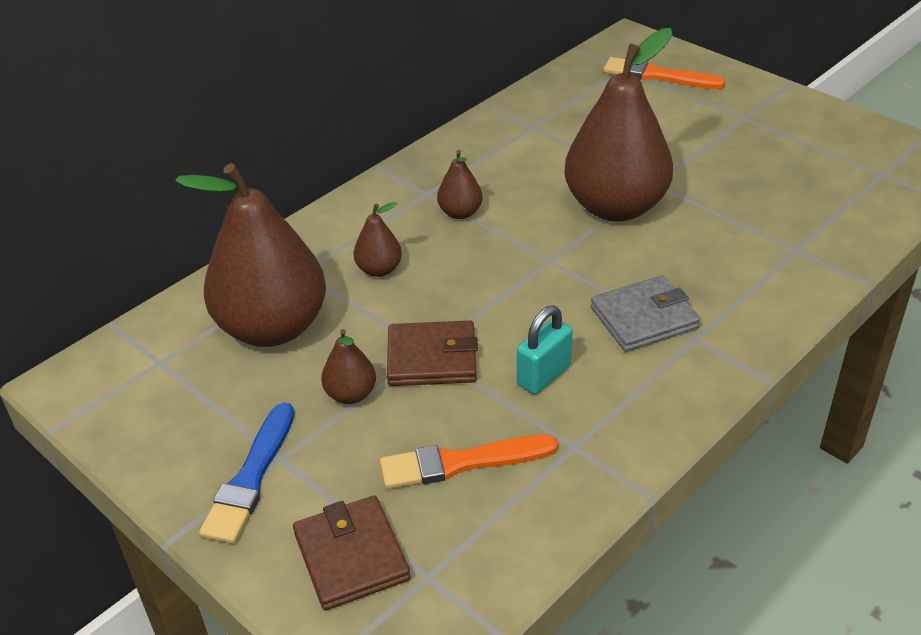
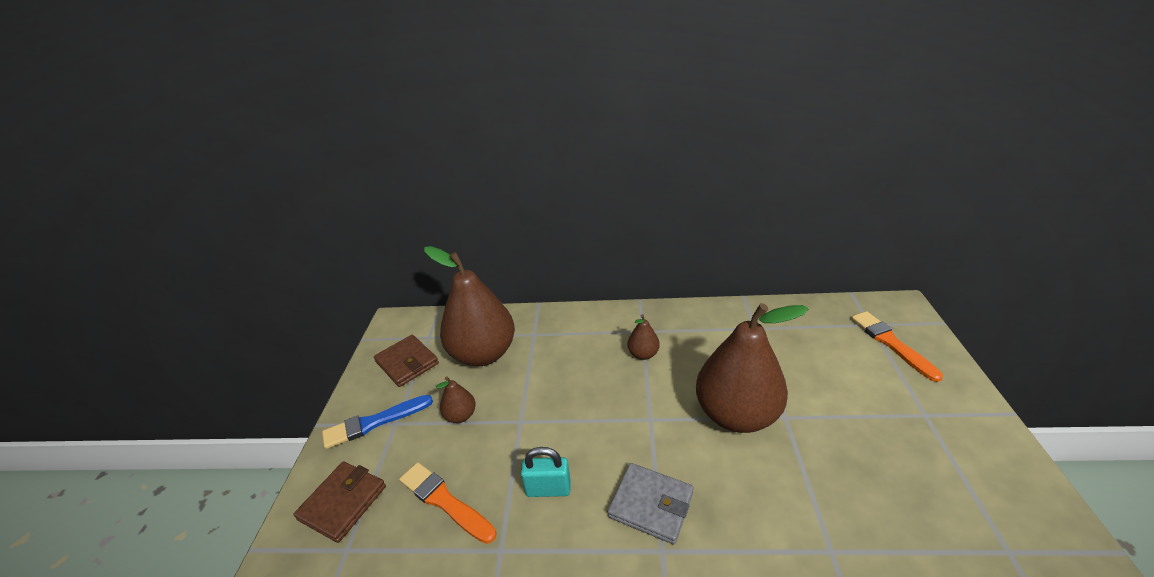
camera: 50 degrees right, 5 degrees down
(379, 269) = (563, 358): brown pear -> none
(432, 358) = (516, 427): brown wallet -> brown wallet (407, 363)

